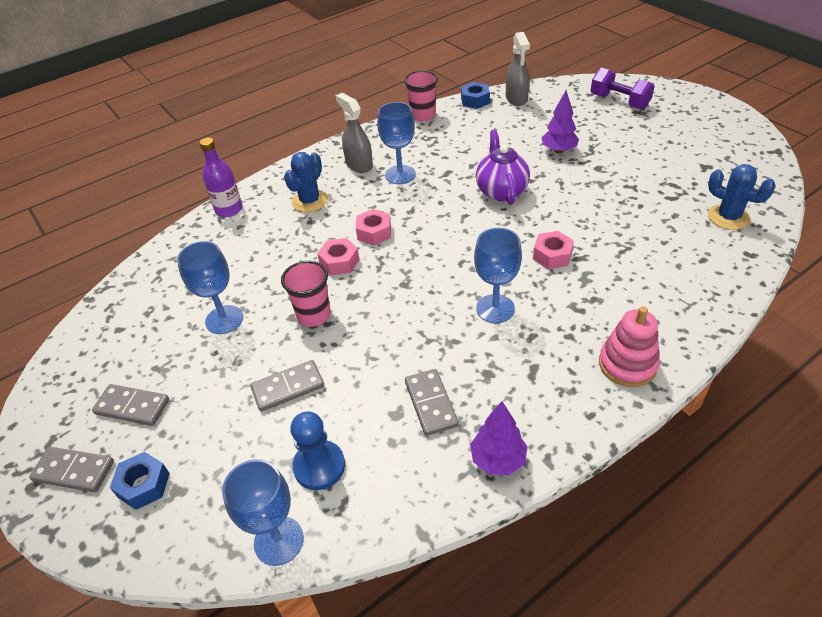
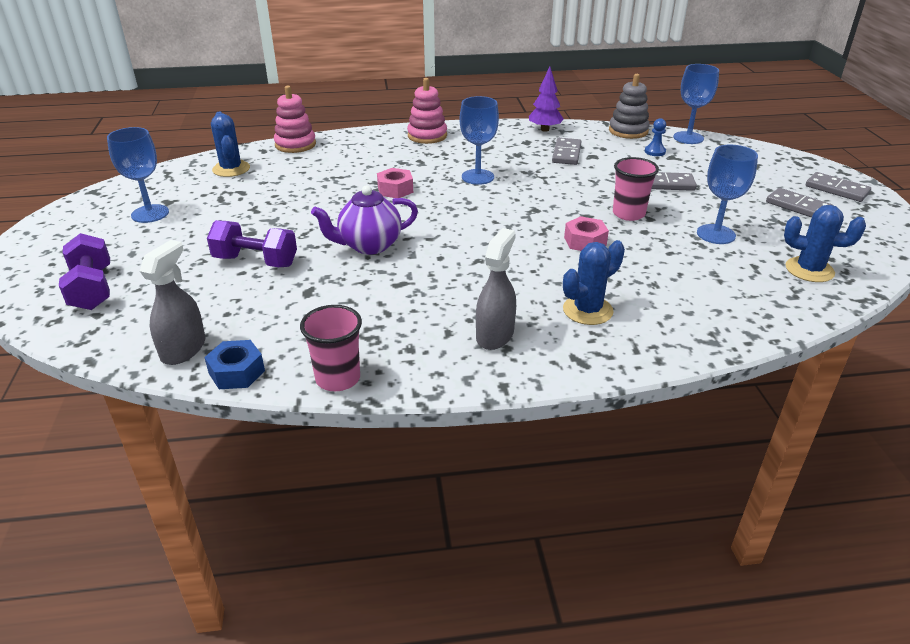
camera: 155 degrees left, 10 degrees down
(141, 305) = (809, 270): none -> blue cactus
(144, 485) = (779, 172): blue nut -> none
(229, 209) = (702, 338): purple bottle -> none
(319, 466) = (655, 151): blue pawn -> blue pawn, size x0.60
(359, 164) = (495, 335): grey spray bottle -> grey spray bottle turned 150 degrees counterclockwise
(374, 232) = (533, 254): pink nut -> none
(377, 519) = (628, 131): none -> grey stacking toy
(400, 175) = (454, 301): blue goblet -> blue goblet (150, 214)
(501, 191) = (369, 245): purple teapot -> purple teapot turned 45 degrees clockwise
(558, 150) = (255, 261): purple tree -> purple dumbbell
(737, 277) = (295, 144): none -> pink stacking toy

